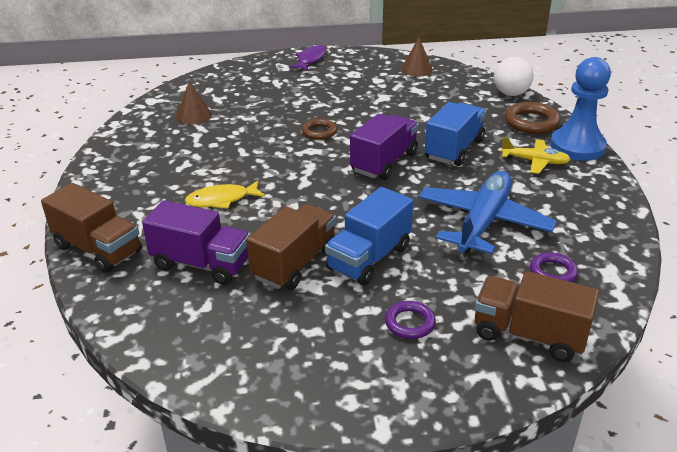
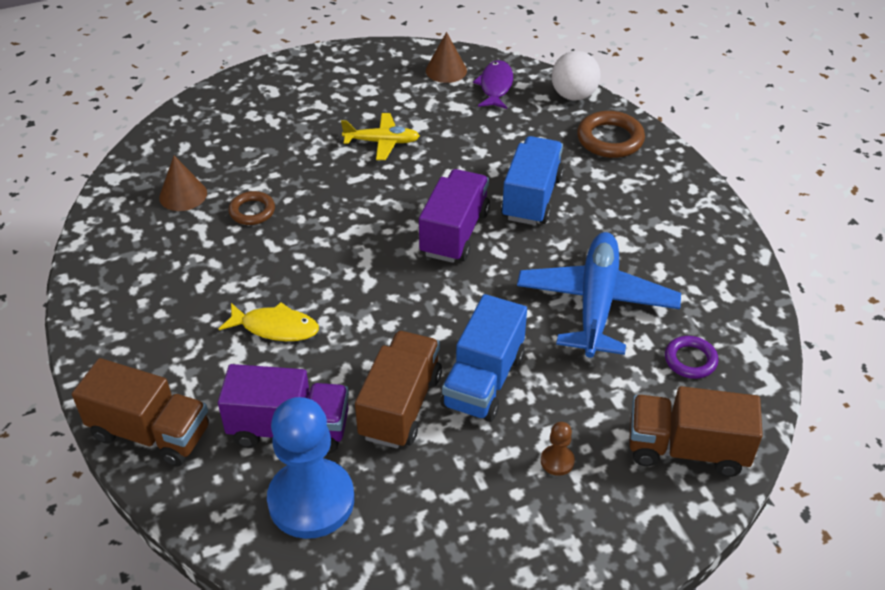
camera: 15 degrees left, 10 degrees up
(221, 200) = (275, 327): yellow fish -> yellow fish turned 135 degrees counterclockwise
(310, 59) = (302, 72): purple fish -> purple fish (495, 86)
(319, 132) = (358, 197): brown ring -> brown ring (252, 211)
(409, 323) = (557, 461): purple ring -> brown pawn
(535, 161) = (630, 201): yellow plane -> yellow plane (382, 142)
(577, 146) = (672, 169): blue pawn -> blue pawn (311, 500)

